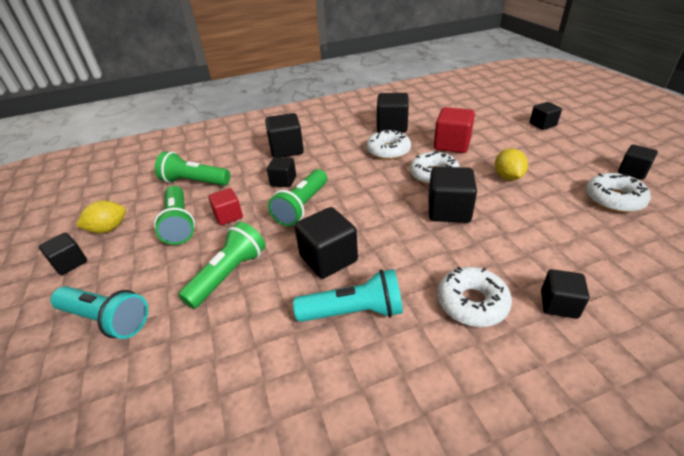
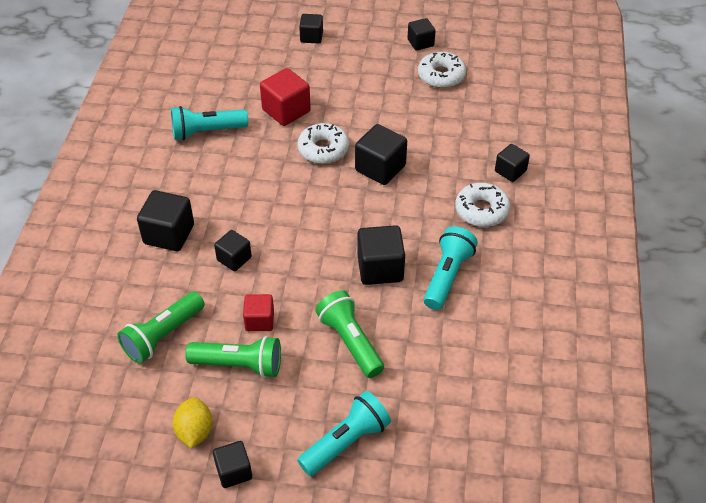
camera: 65 degrees left, 10 degrees up
(302, 206) = (292, 259): green flashlight -> none
(388, 151) = (253, 158): white donut -> none
(392, 126) = (207, 132): black cube -> turquoise flashlight
(507, 177) = (367, 109): yellow lemon -> none

